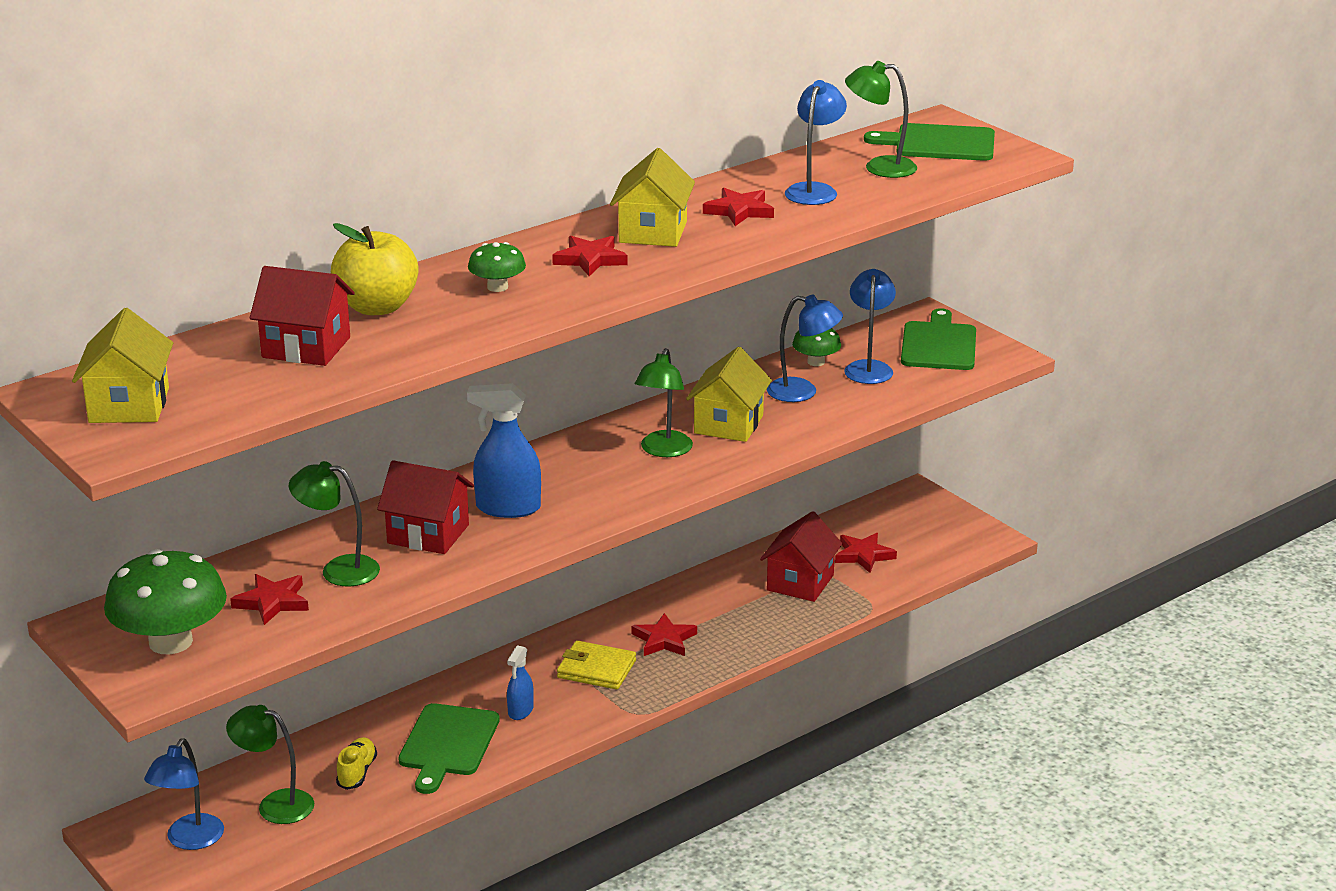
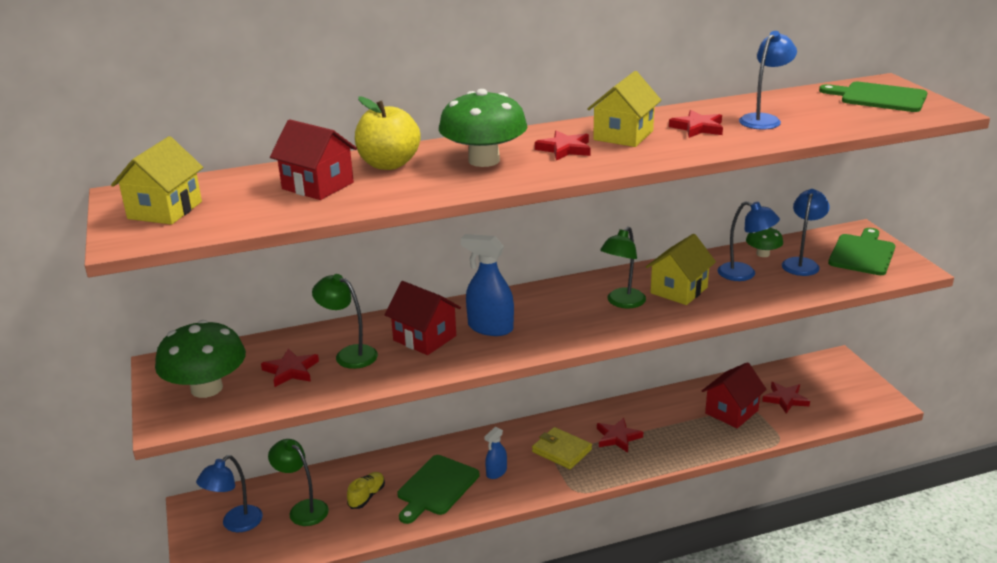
camera: 20 degrees right, 0 degrees up
(497, 287) = (484, 160): green mushroom -> green mushroom, size x1.98
(879, 167) = (823, 109): green lamp -> none

